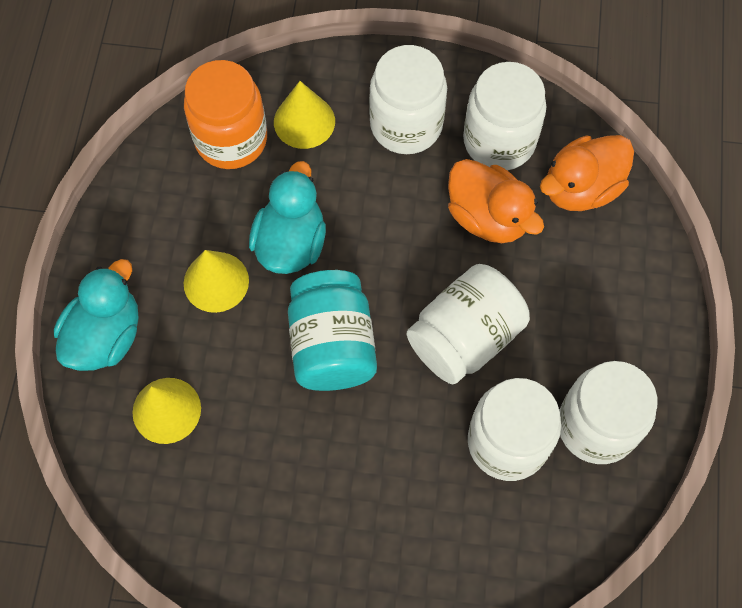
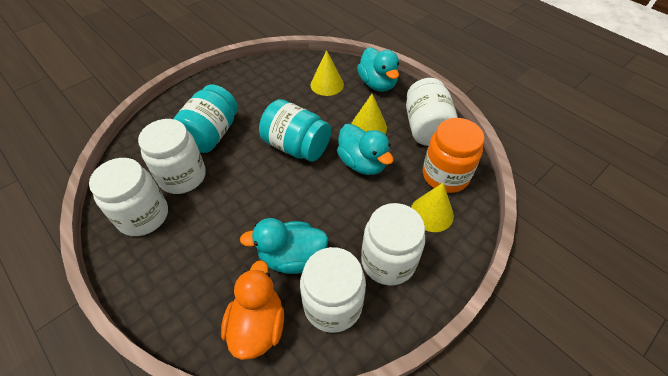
camera: 130 degrees right, 15 degrees down
(412, 481) = (211, 134): none -> turquoise jar
(465, 337) = (243, 196): white jar -> white jar (426, 128)
(488, 217) = (292, 257): orange duck -> turquoise duck

